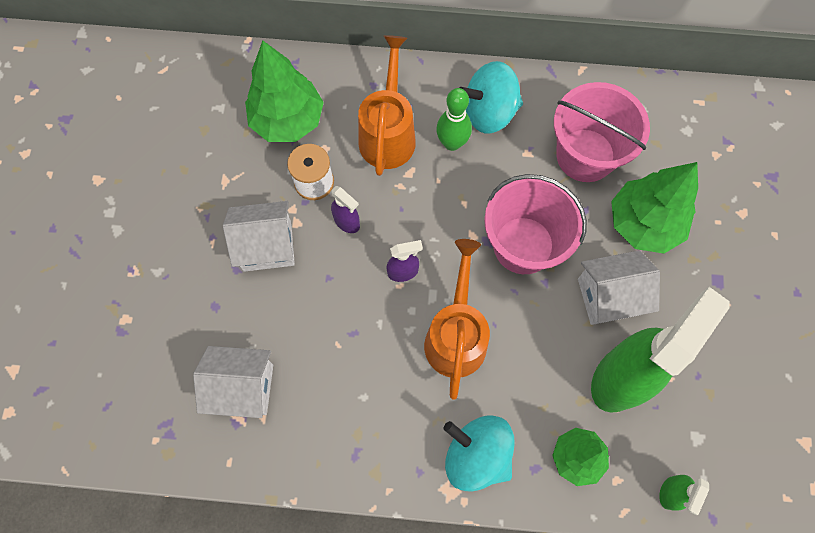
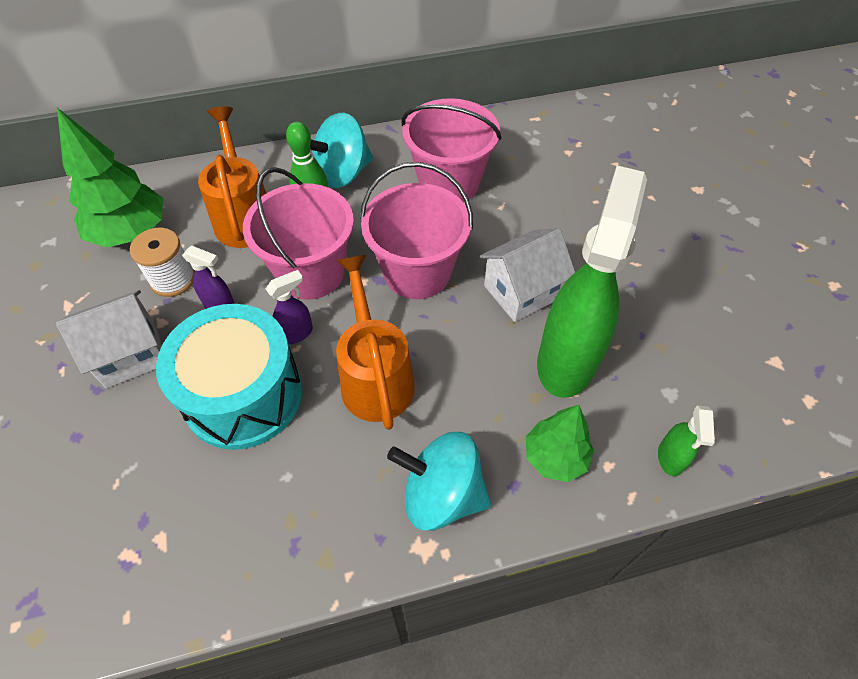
camera: 20 degrees left, 15 degrees down
(243, 387) = (129, 517): white house -> none
(347, 314) = (243, 395): none -> turquoise drum
(431, 214) = (311, 272): none -> pink bucket
(643, 223) = (528, 221): green tree -> none

